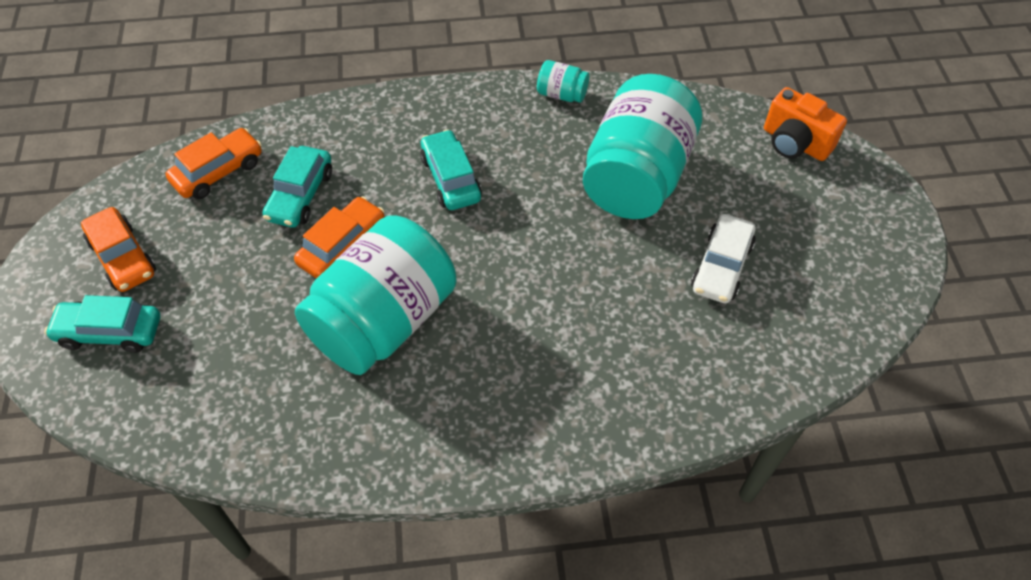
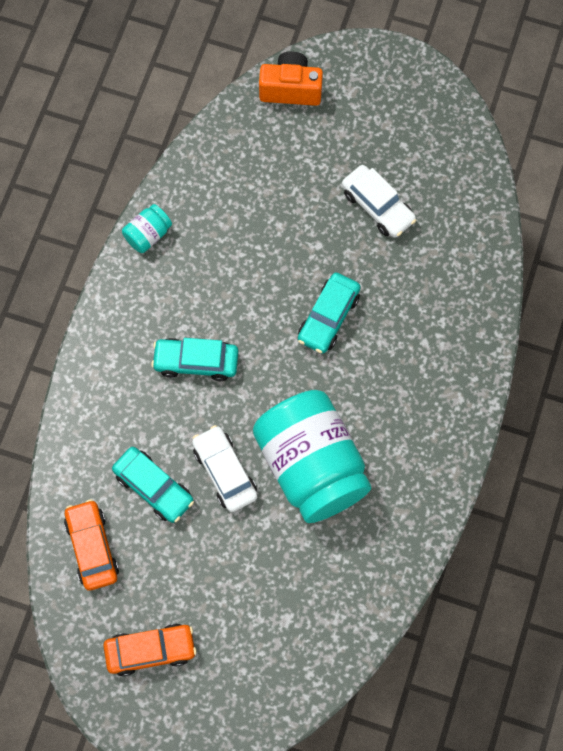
camera: 65 degrees left, 15 degrees up
(110, 332) = (224, 677): turquoise car -> turquoise car (328, 317)
(342, 246) = (224, 472): orange car -> white car
(636, 176) = (265, 221): turquoise jar -> none
(795, 143) = (291, 89): orange camera -> orange camera turned 150 degrees counterclockwise

